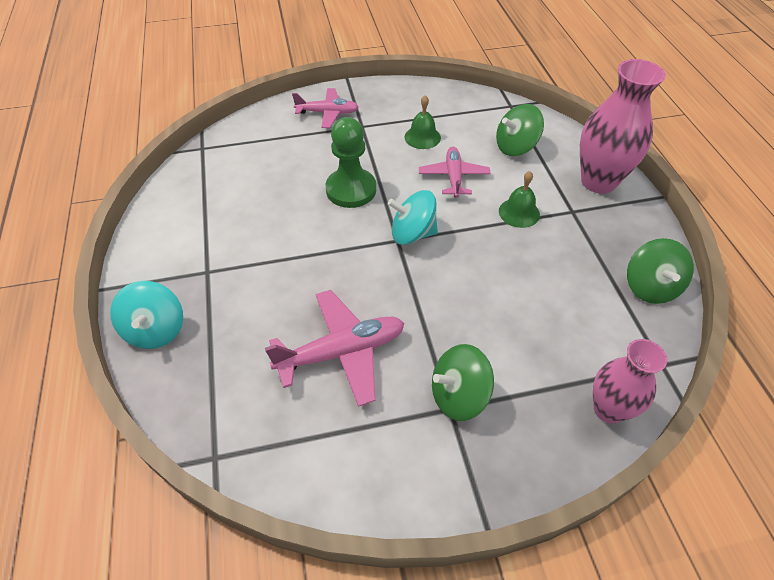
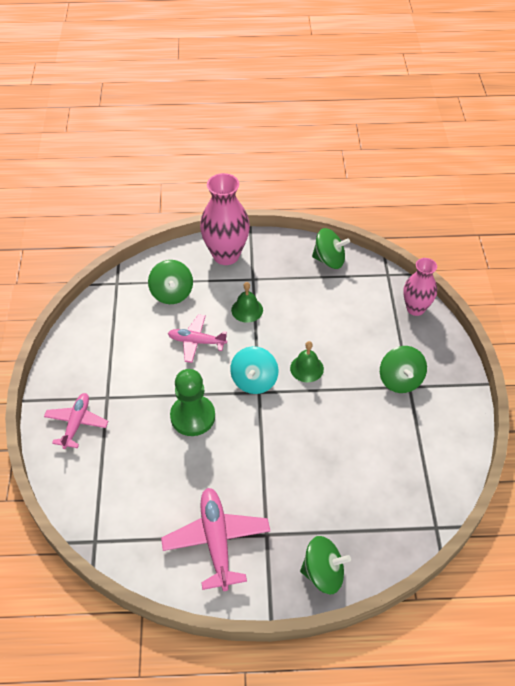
camera: 80 degrees left, 0 degrees up
(156, 330) = (323, 573): turquoise spinning top -> green spinning top
(341, 352) = (360, 442): pink plane -> pink plane (216, 541)
(422, 137) = (138, 353): green bell -> green bell (306, 368)

